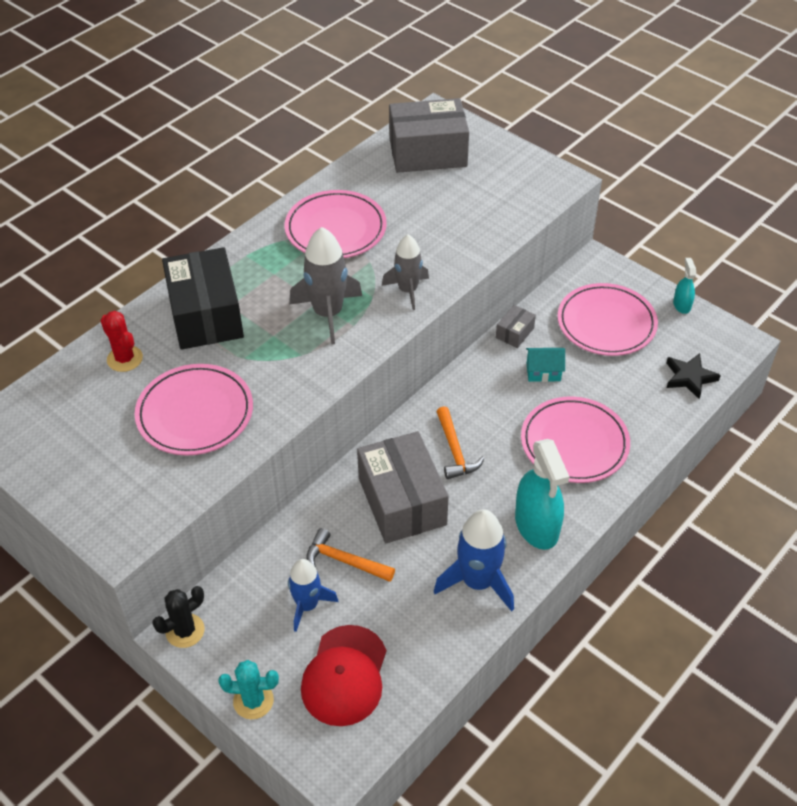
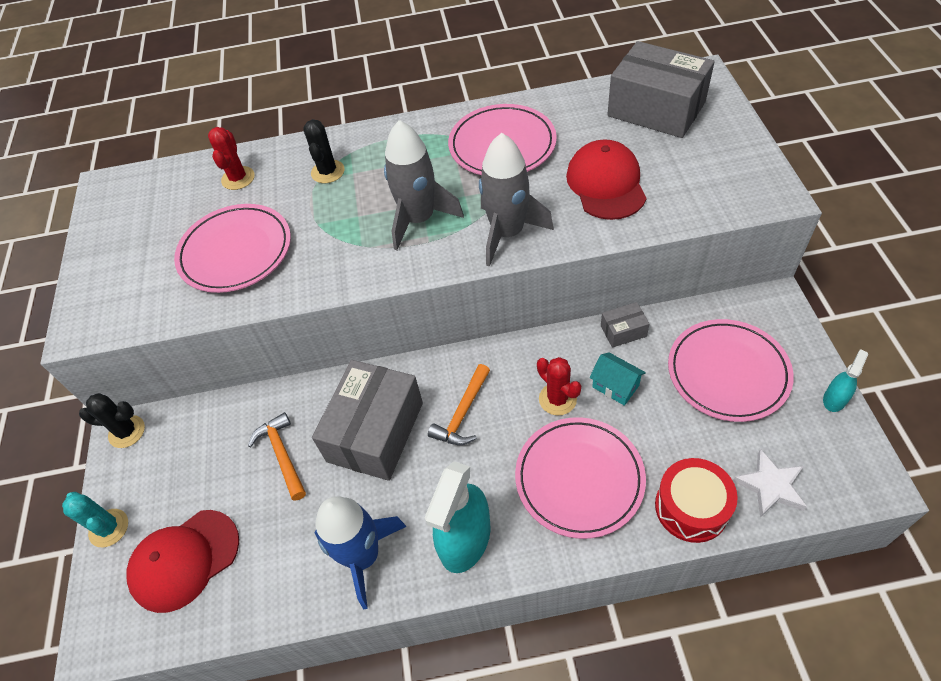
camera: 45 degrees right, 5 degrees up
(206, 315) = (328, 172): black box -> black cactus
(307, 605) = (220, 474): blue rocket -> none
(408, 290) = (507, 233): grey rocket -> grey rocket, size x1.50
(444, 223) = (606, 184): none -> red cap
(512, 402) = (557, 399): none -> red cactus
(656, 418) = (691, 507): none -> red drum
(689, 377) = (770, 486): black star -> white star

